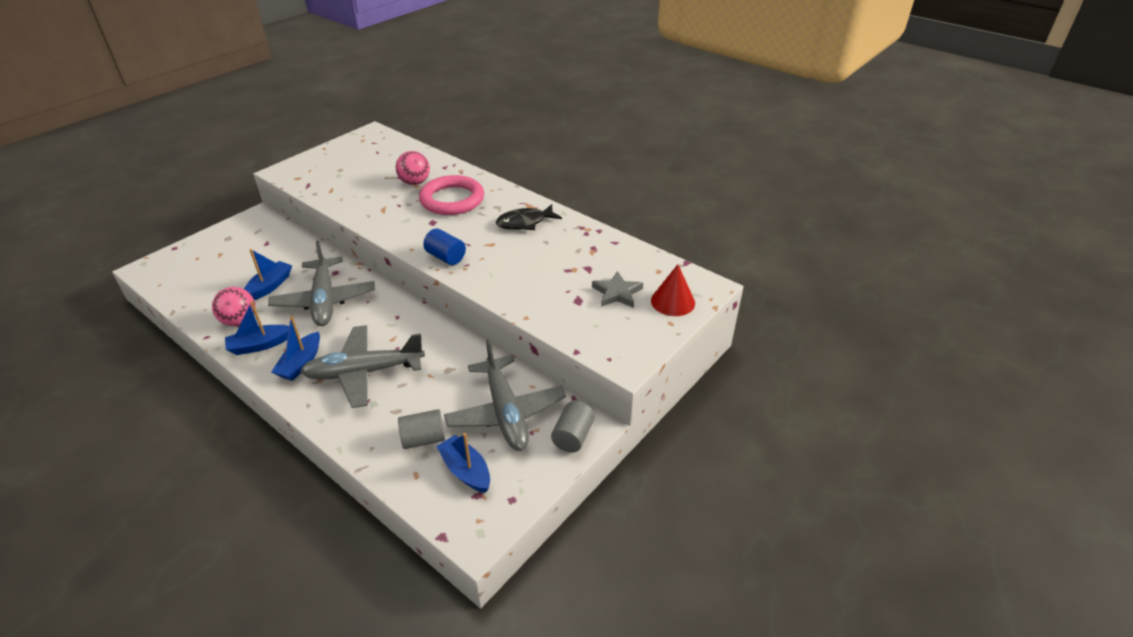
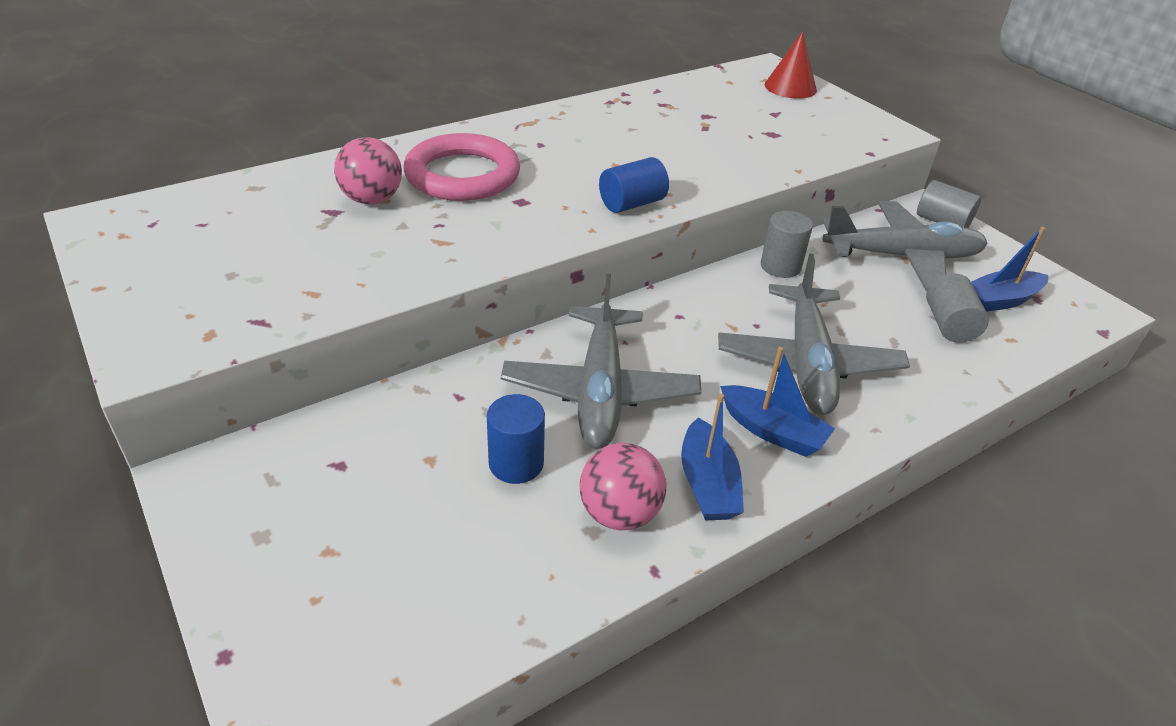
camera: 75 degrees left, 0 degrees up
(270, 286) = (516, 463): blue boat -> blue cylinder
(325, 300) = (600, 390): grey plane -> grey plane turned 90 degrees clockwise
(466, 351) = (780, 266): none -> grey cylinder
(525, 222) = (574, 133): black fish -> none
(617, 293) = (765, 110): grey star -> none

